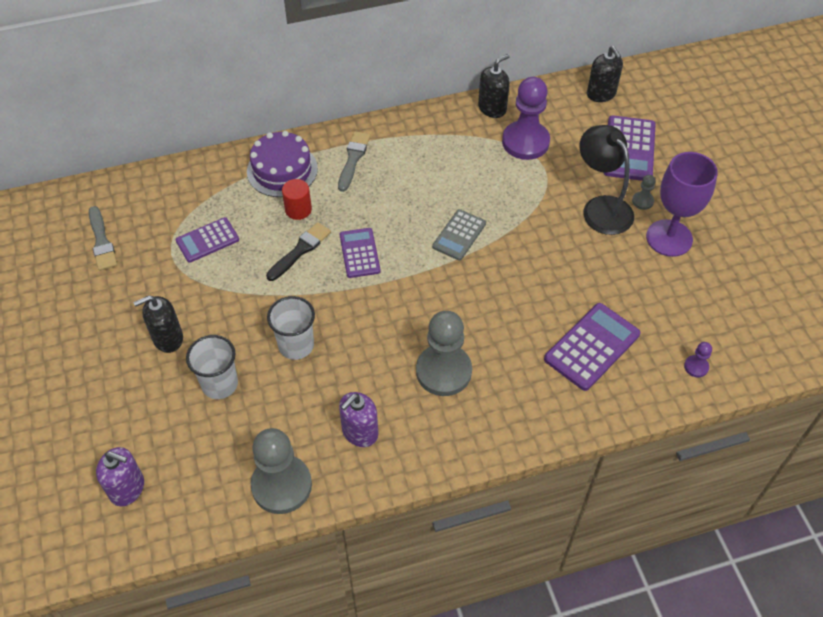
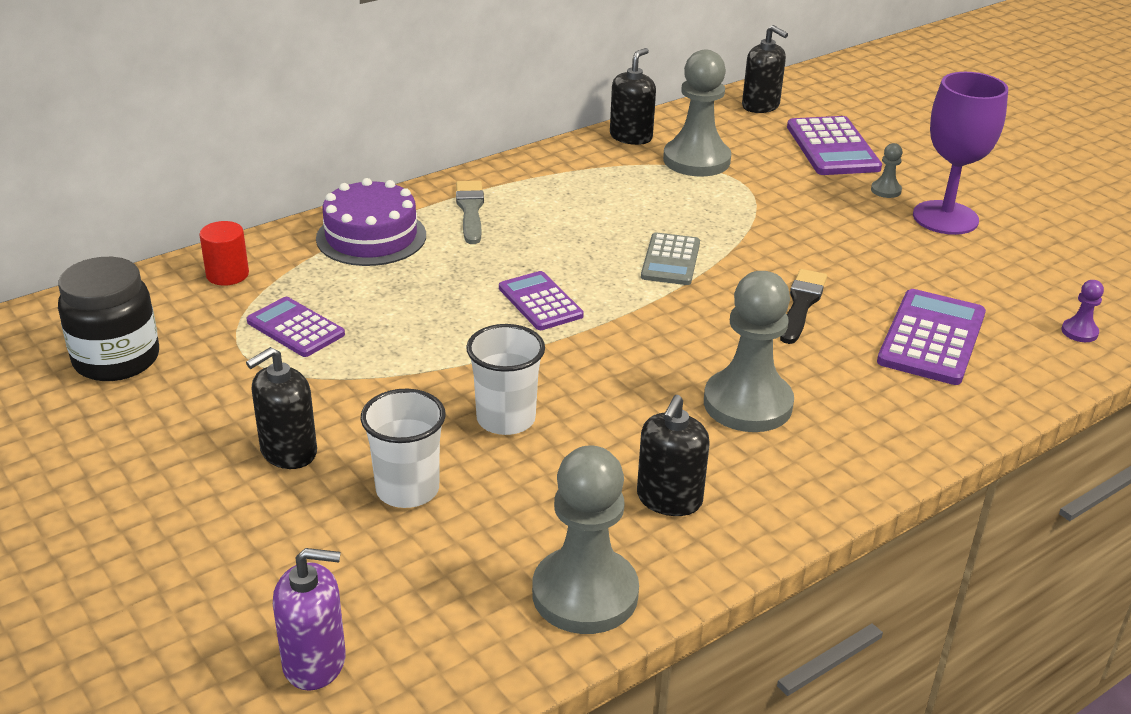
camera: 20 degrees left, 20 degrees down
(102, 242) = (116, 359): grey brush -> black jar
(207, 240) = (295, 328): purple calculator -> purple calculator turned 90 degrees clockwise
(298, 210) = (420, 273): red cylinder -> red cylinder (227, 275)
(300, 250) = (449, 314): black brush -> black brush (801, 304)
(360, 432) = (669, 499): purple soap dispenser -> black soap dispenser
(525, 142) = (696, 160): purple pawn -> grey pawn
(601, 207) = (839, 204): black lamp -> none

